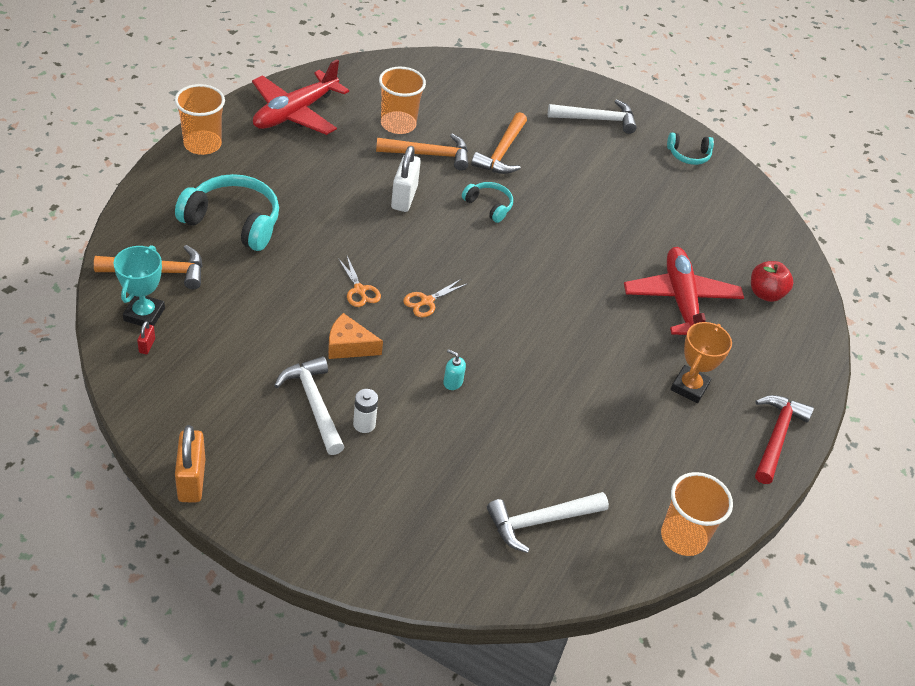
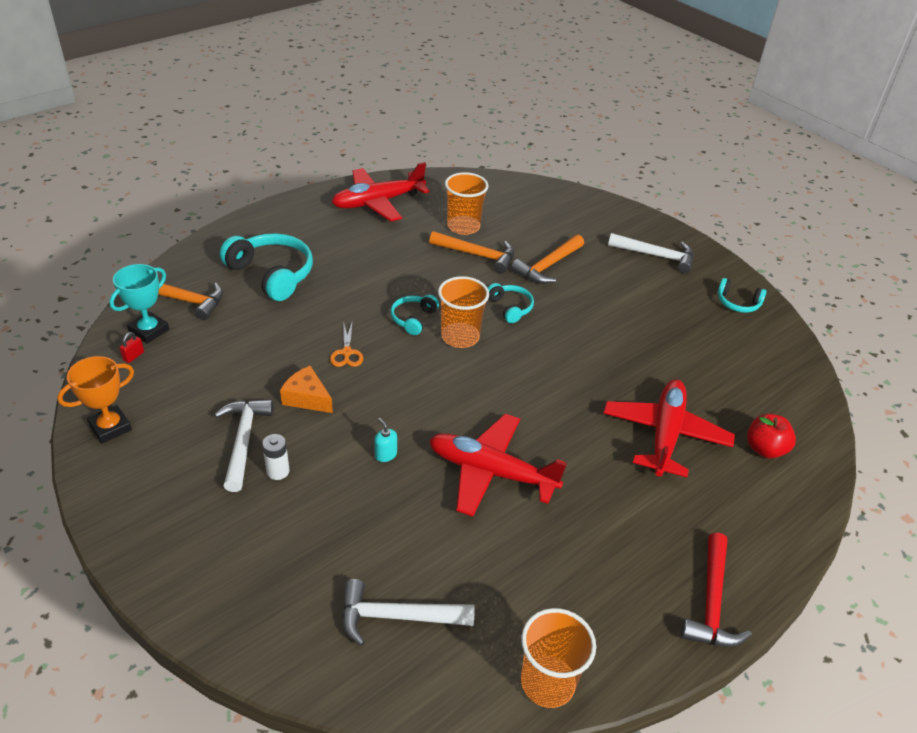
camera: 25 degrees right, 5 degrees down
(191, 480) = (91, 480): orange padlock -> none
(202, 144) = (285, 211): orange cup -> orange cup (460, 337)
(404, 197) = (434, 285): white padlock -> none
(404, 239) = (413, 319): none -> turquoise headphones
(427, 301) = (403, 376): orange scissors -> none
(552, 374) = (490, 472): none -> red plane
(689, 387) = (633, 522): orange trophy -> orange trophy (110, 427)
(776, 437) = (711, 602): red hammer -> red hammer turned 150 degrees clockwise

